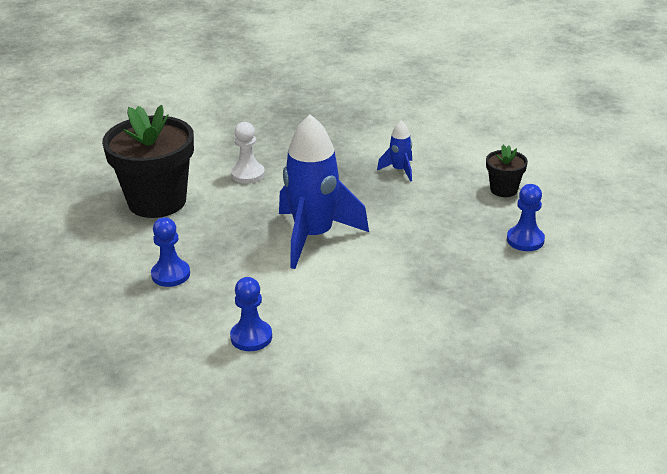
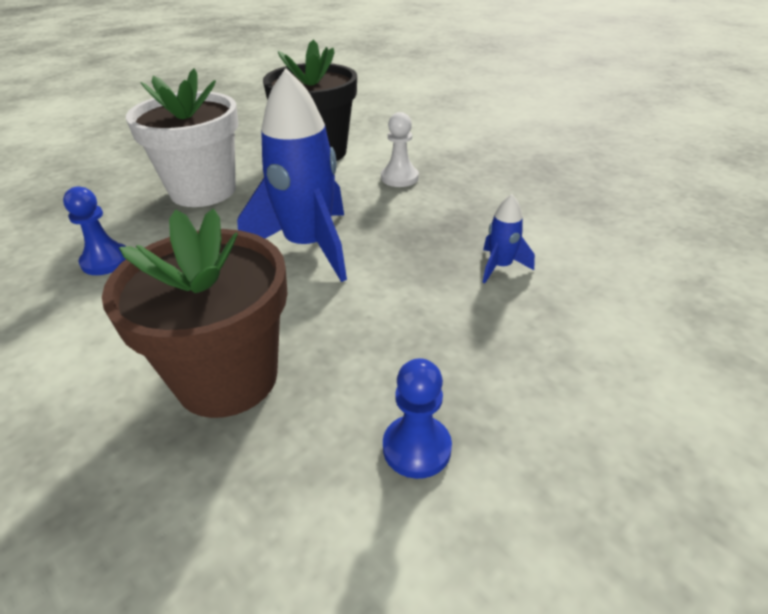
camera: 65 degrees right, 5 degrees up
(170, 274) = (203, 191): blue pawn -> white flower pot
(435, 292) = (227, 378): none -> brown flower pot
(503, 189) = (545, 380): black flower pot -> none

